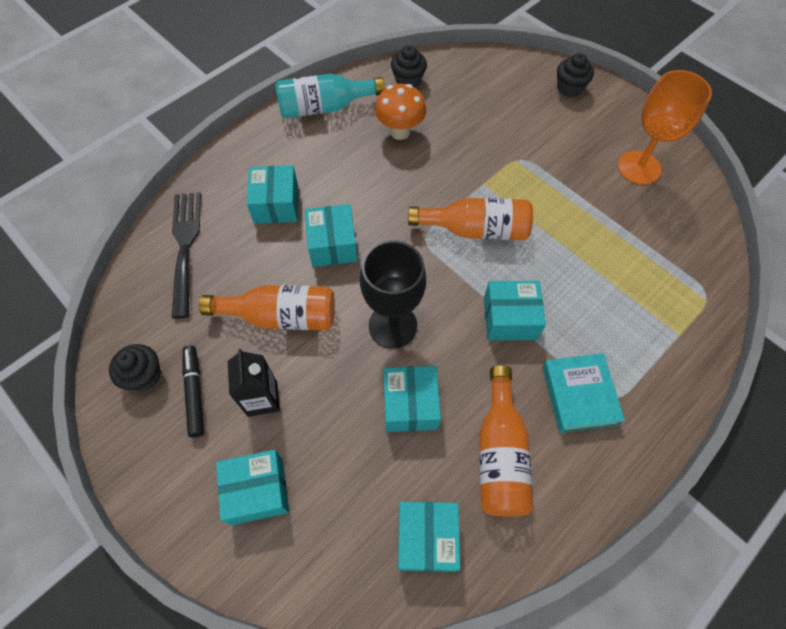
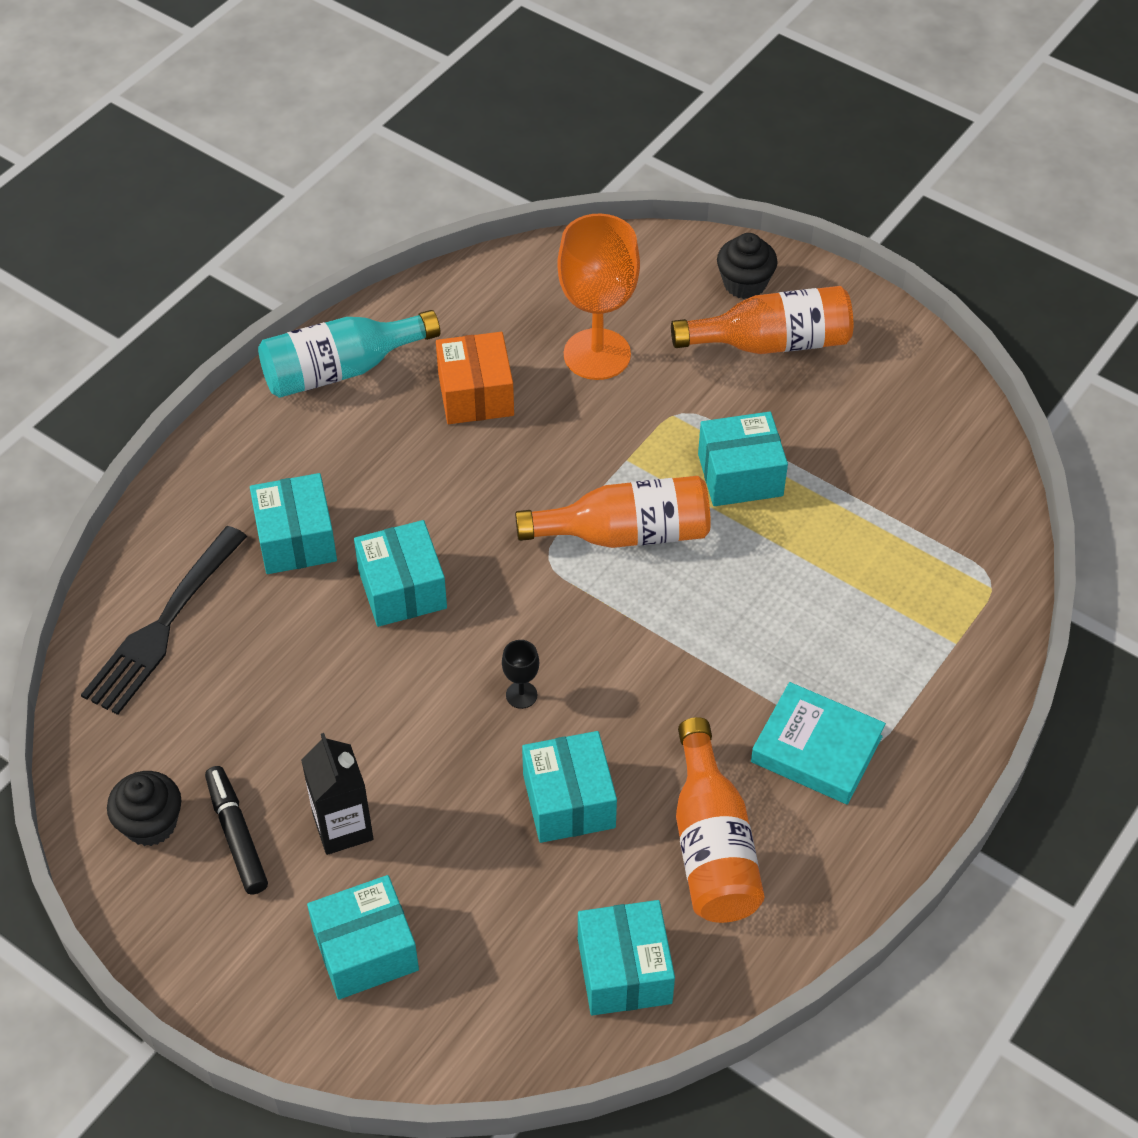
camera: 10 degrees left, 10 degrees down
(185, 247) = (163, 626): black fork -> black fork turned 135 degrees counterclockwise
(281, 316) = (344, 707): orange bottle -> orange bottle (771, 343)
(393, 326) = (521, 695): black goblet -> black goblet, size x0.41
(400, 132) = (476, 394): orange mushroom -> orange box
(408, 80) = (473, 305): black cupcake -> none
(510, 318) = (699, 658): turquoise box -> turquoise box (740, 475)
(579, 395) = (816, 749): turquoise book -> turquoise book turned 45 degrees counterclockwise
(639, 168) = (871, 401): orange goblet -> orange goblet (597, 354)

